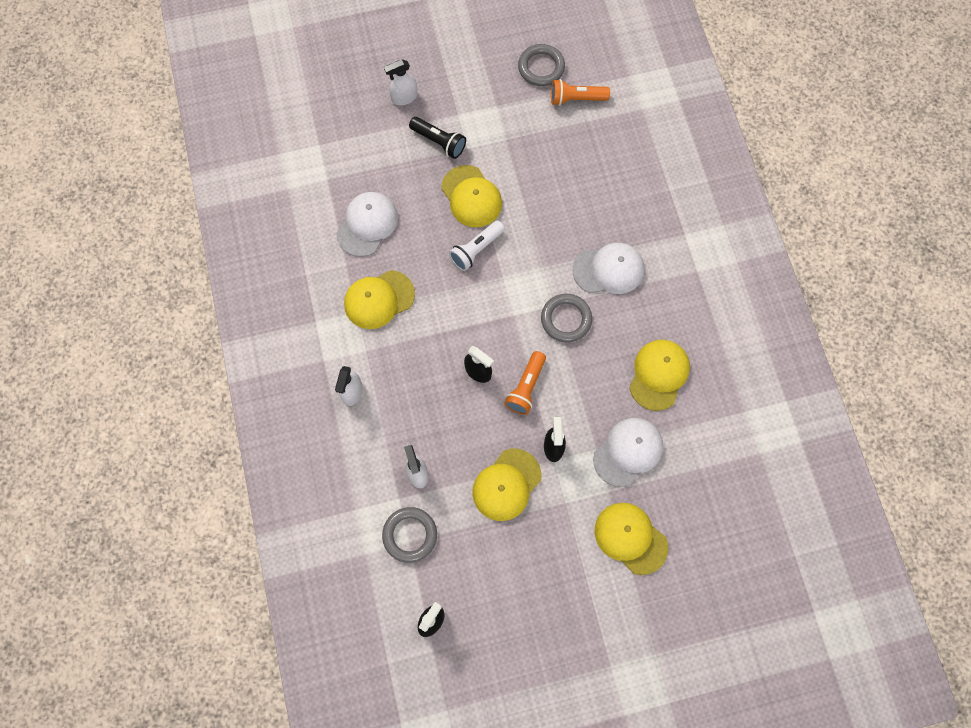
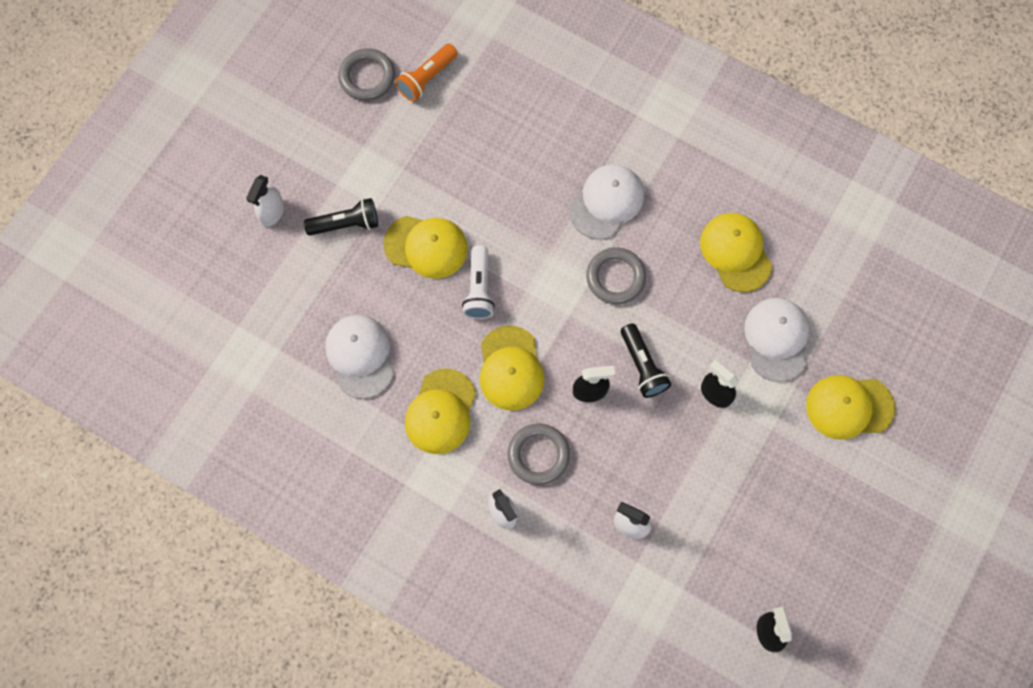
camera: 45 degrees left, 0 degrees up
(410, 535) = (678, 582): grey ring -> grey ring (538, 455)
(506, 485) = (711, 462): yellow cap -> yellow cap (510, 368)
(526, 387) = (642, 366): orange flashlight -> black flashlight

